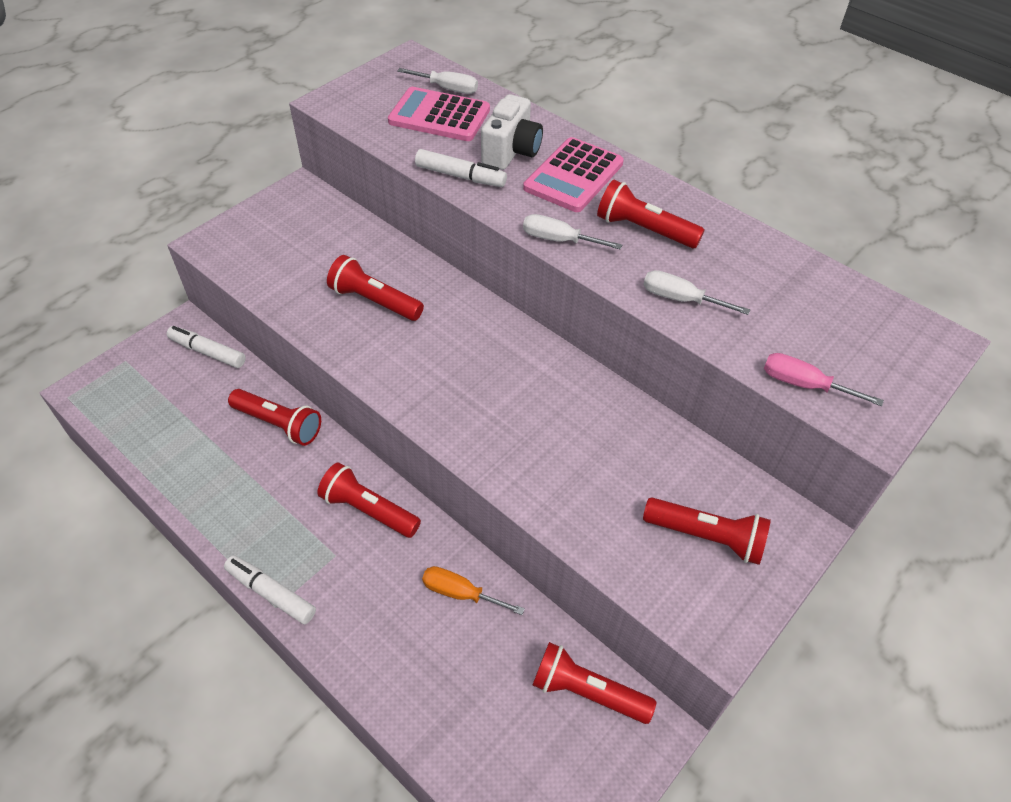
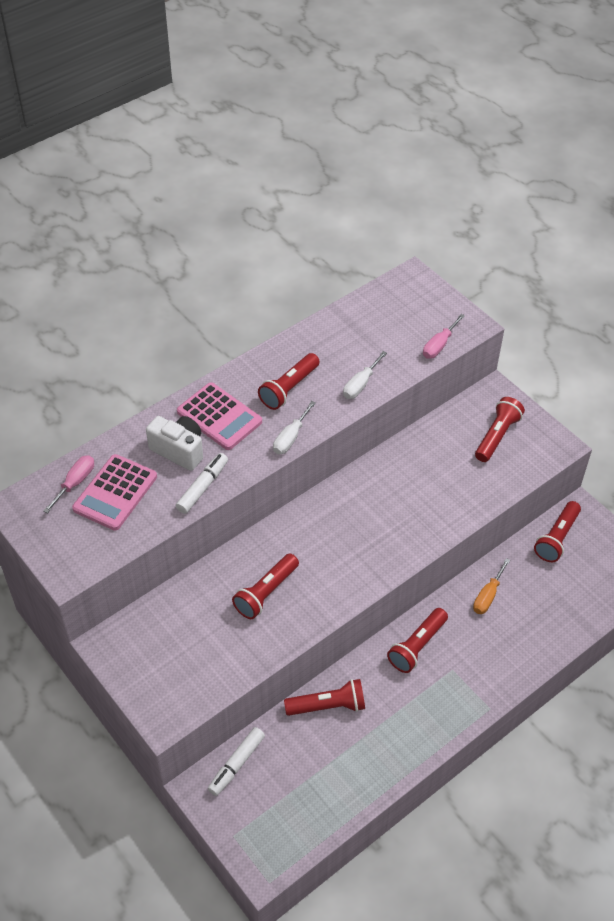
camera: 80 degrees left, 0 degrees up
(271, 593) = (479, 711): white marker -> none
(279, 424) = (328, 706): red flashlight -> red flashlight turned 45 degrees clockwise
(447, 89) = (75, 483): white screwdriver -> pink screwdriver

